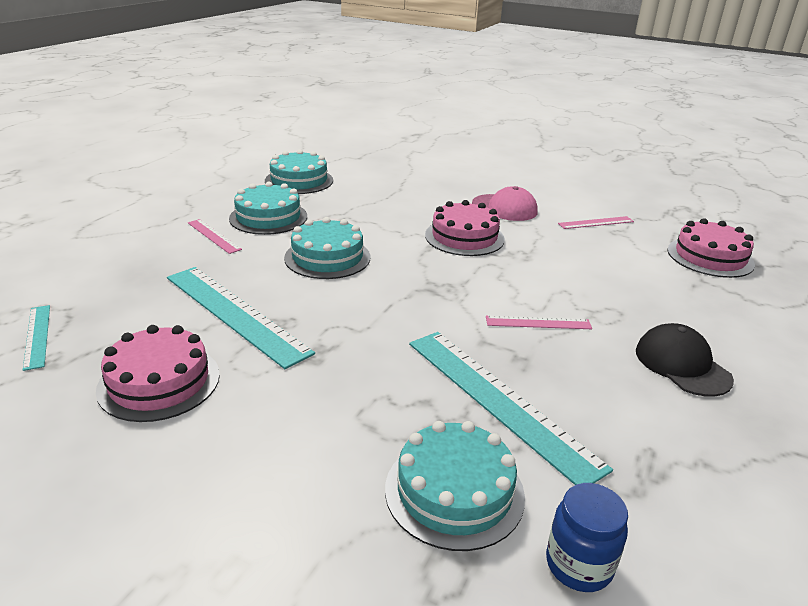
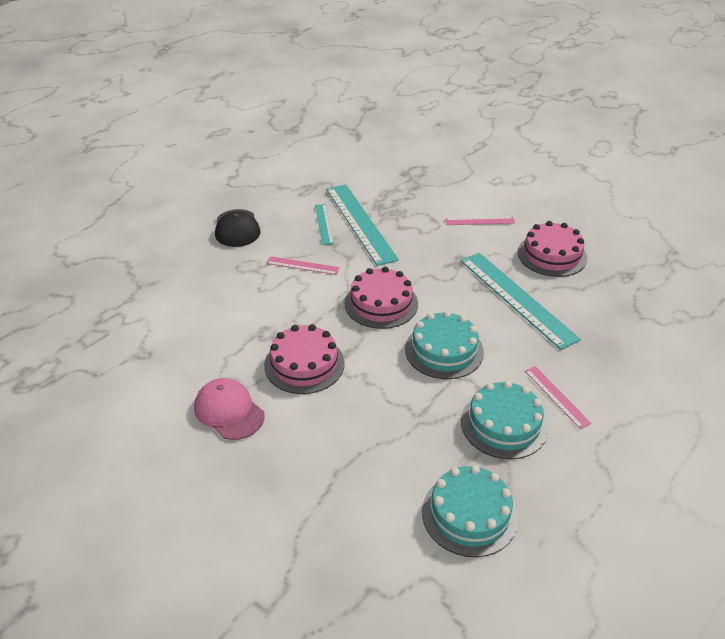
camera: 165 degrees left, 10 degrees up
(37, 336) = (647, 295): turquoise ruler -> turquoise ruler (324, 224)
(454, 491) = (402, 192): turquoise cake -> none
(579, 565) = (364, 167): blue jar -> none
(596, 222) = (150, 371): pink ruler -> pink ruler (480, 221)
(710, 257) = (98, 310): pink cake -> pink cake (381, 303)

